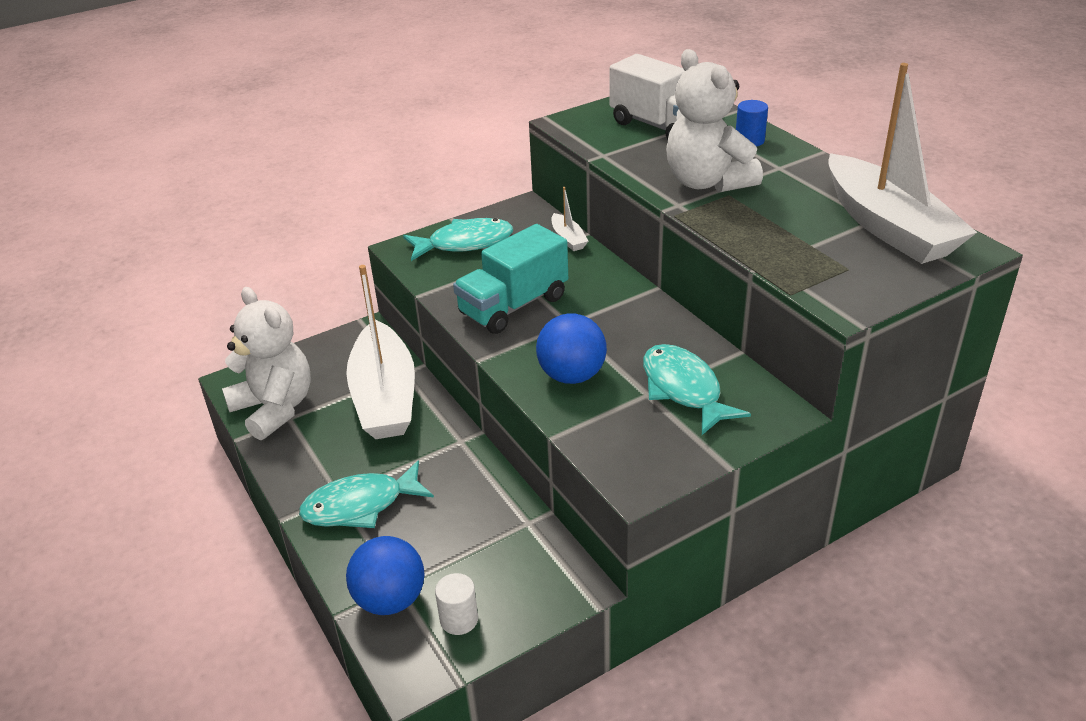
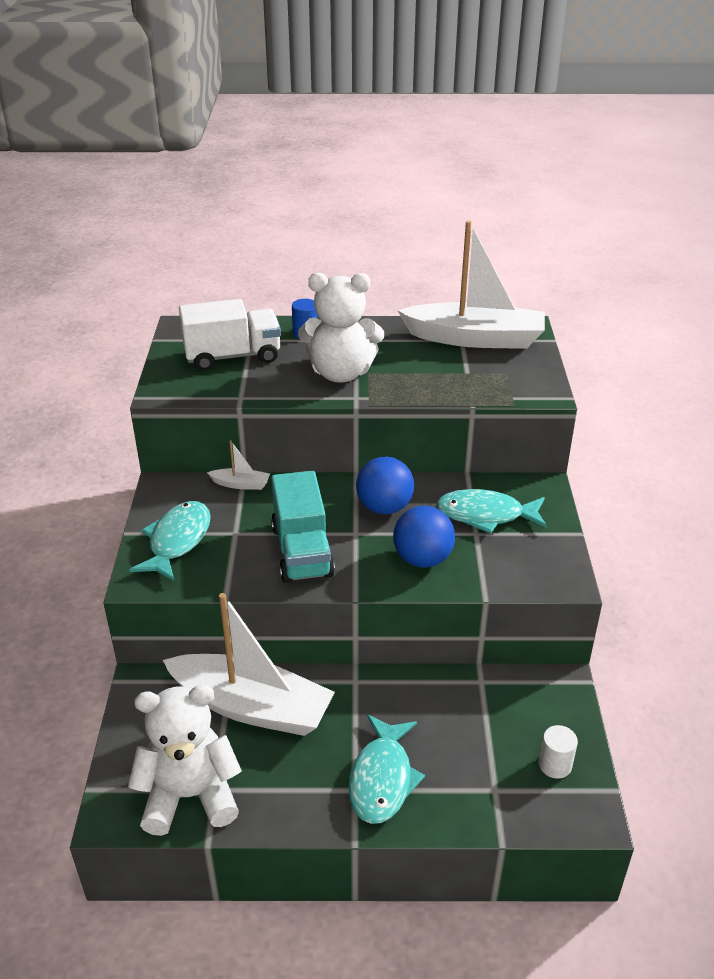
camera: 60 degrees left, 0 degrees up
(390, 599) = (507, 800): blue ball -> blue ball (384, 507)

